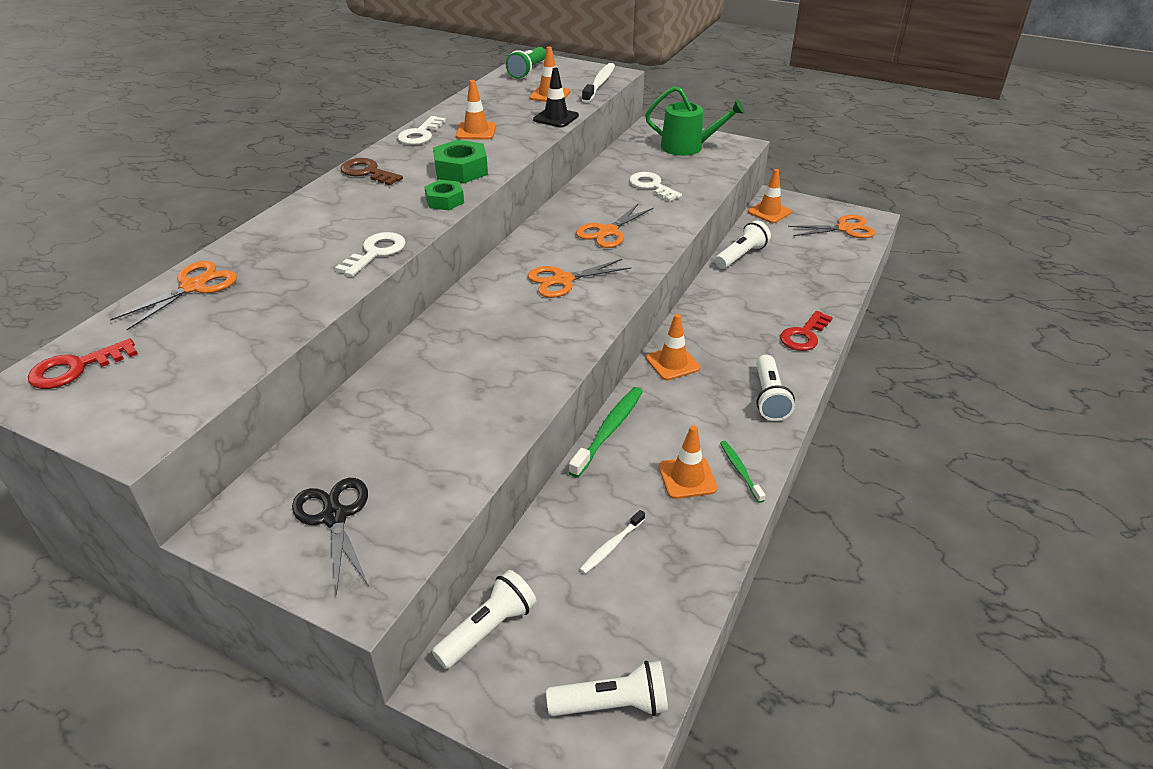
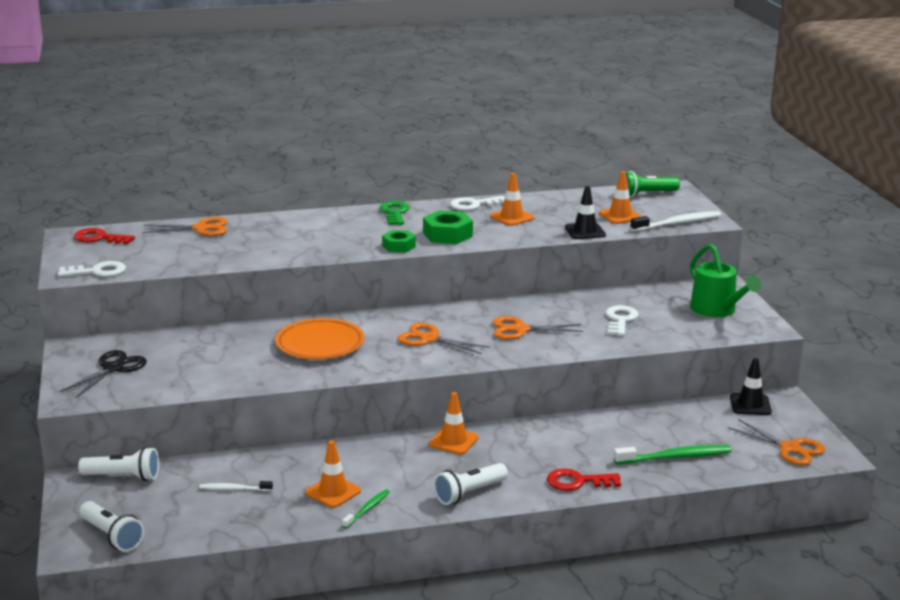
camera: 50 degrees right, 15 degrees down
(367, 172) = (395, 213): brown key -> green key
(376, 252) = (306, 253): white key -> white key (97, 271)
(488, 343) = (320, 344): none -> orange plate
(609, 430) = (342, 446): green toothbrush -> green toothbrush (675, 457)
(741, 256) = (651, 416): white flashlight -> none
(769, 212) = (750, 405): orange traffic cone -> black traffic cone

